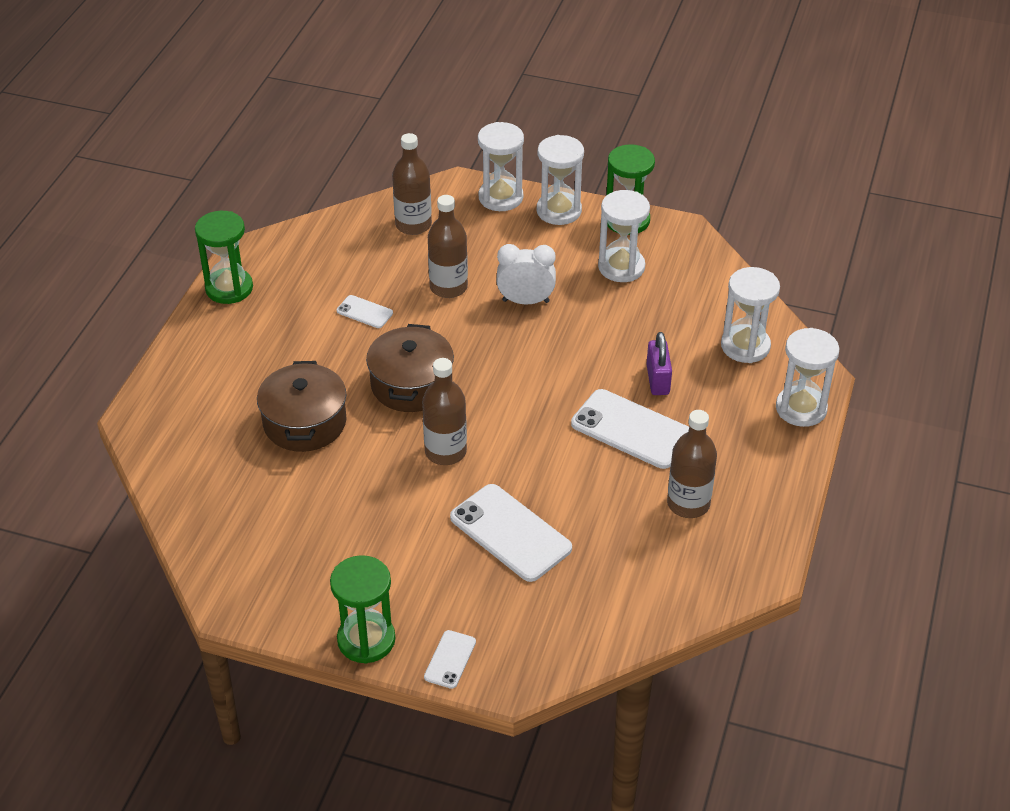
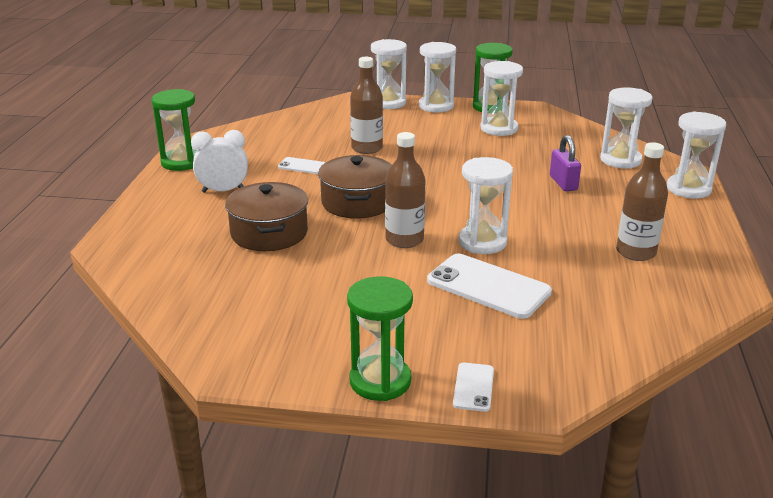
camera: 10 degrees left, 15 degrees down
(413, 225) = (325, 120): brown bottle -> none
(525, 301) = (433, 150): white clock -> white clock (223, 191)
(528, 466) = (482, 242): none -> white hourglass
(631, 429) = (559, 212): white phone -> none

